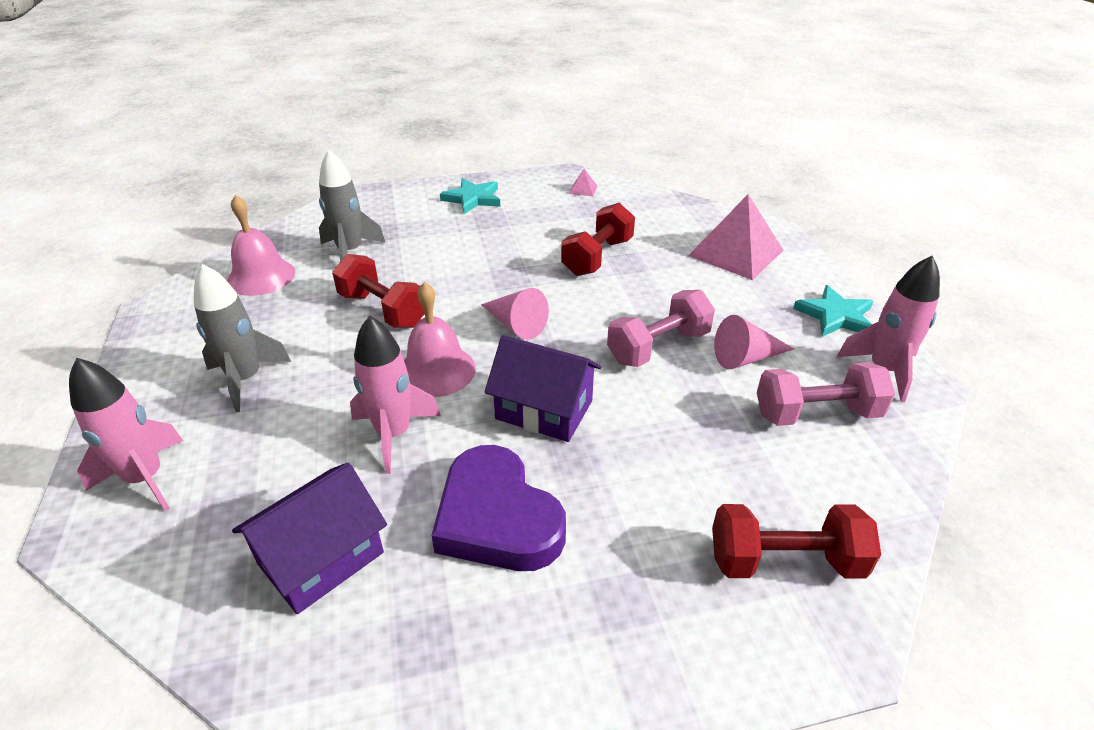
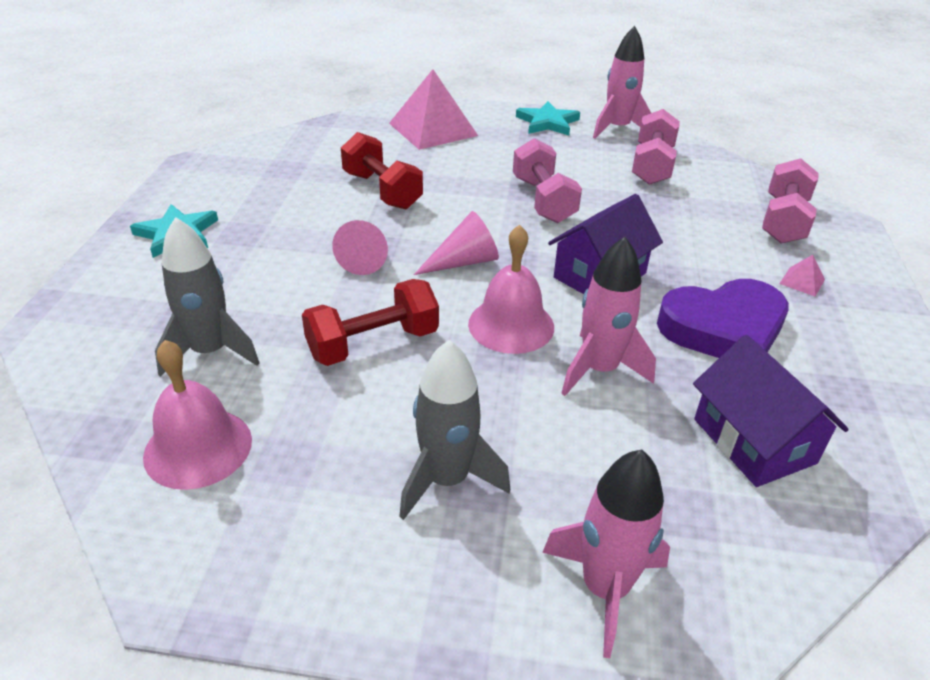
camera: 70 degrees left, 0 degrees up
(583, 189) = (240, 164): pink pyramid -> pink pyramid (802, 281)
(746, 358) = (578, 170): pink cone -> pink cone (366, 257)
(785, 561) = (783, 221): red dumbbell -> pink dumbbell

